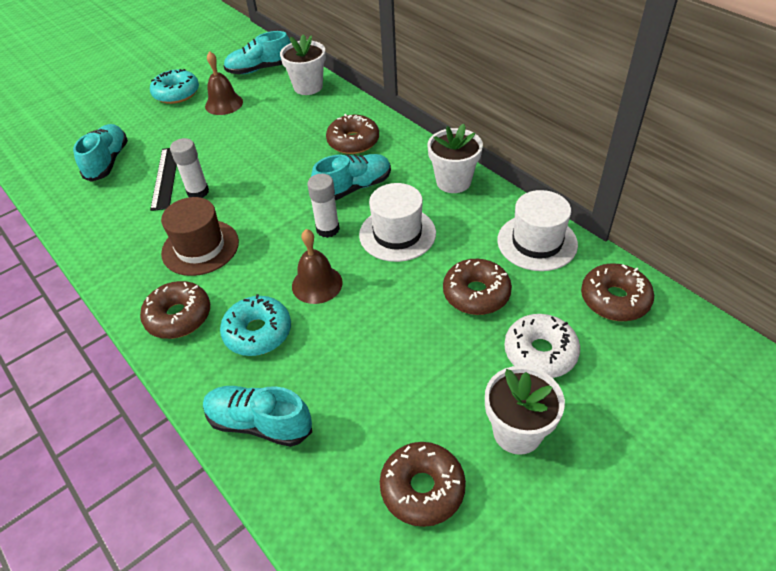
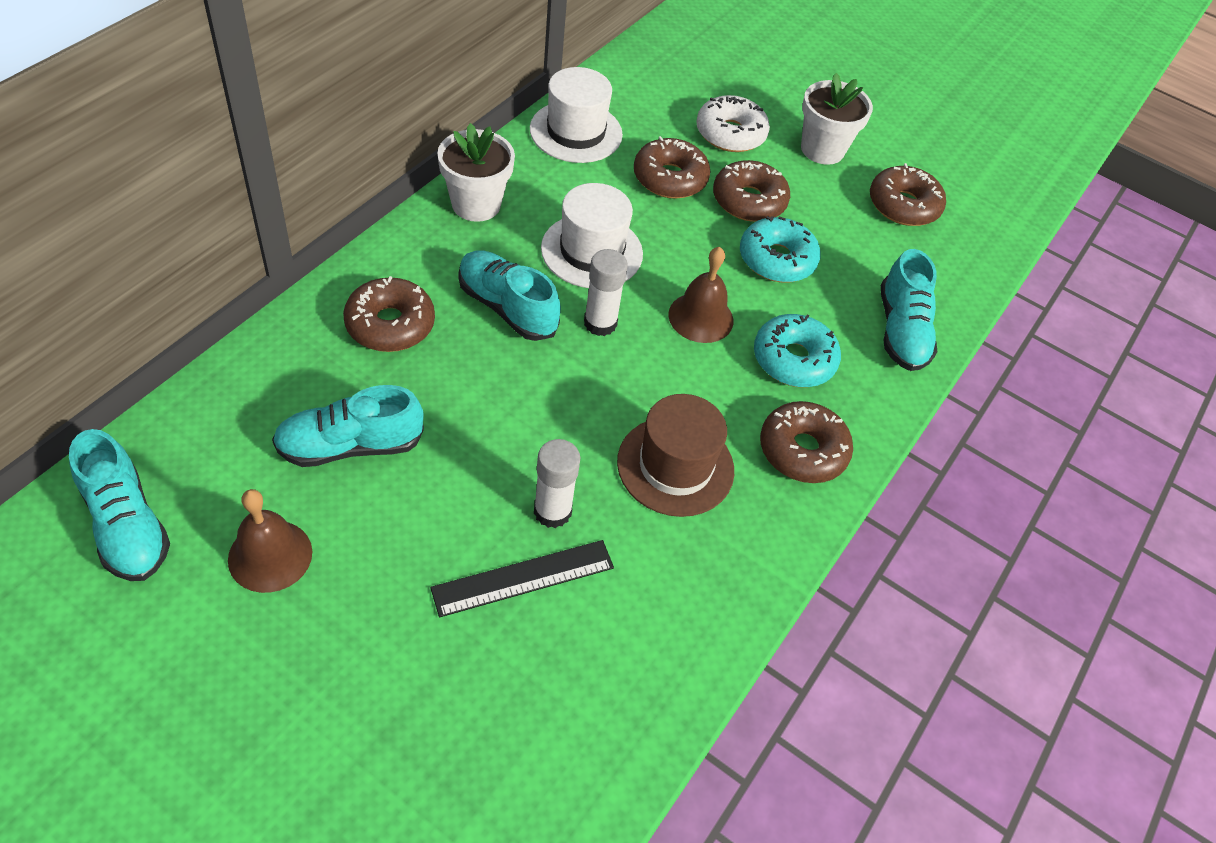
camera: 115 degrees left, 5 degrees up
(108, 162) = (490, 709): turquoise shoe -> turquoise shoe (350, 446)
(176, 93) = (223, 670): turquoise donut -> turquoise donut (776, 259)
(308, 87) = (210, 420): white flower pot -> none
(614, 299) = (645, 83): brown donut -> brown donut (748, 201)

